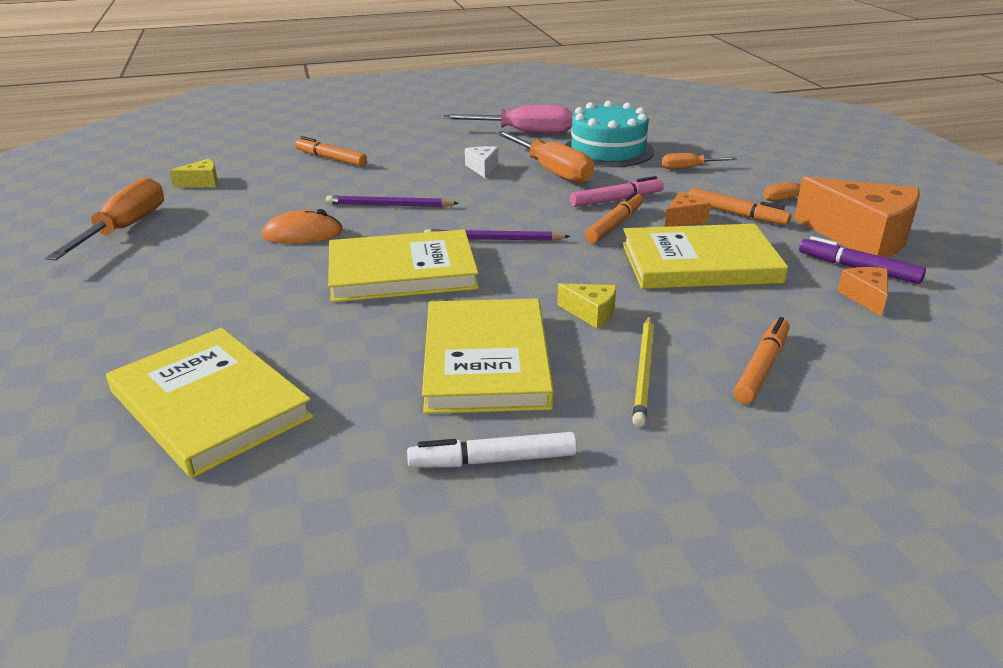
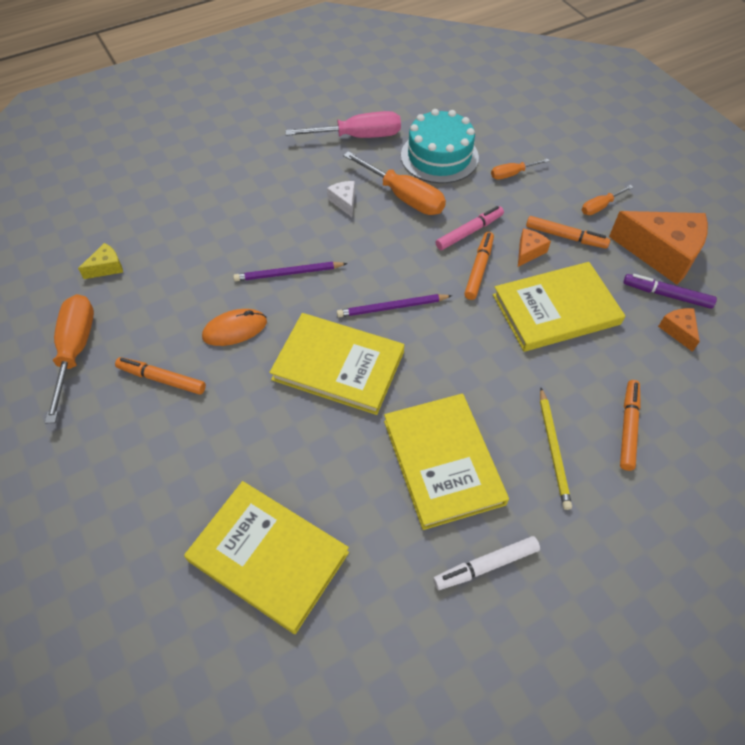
camera: 15 degrees left, 25 degrees up
(331, 158) = (205, 208): orange marker -> orange marker (162, 379)
(402, 271) = (338, 365): yellow book -> yellow book turned 45 degrees clockwise
(591, 313) = (497, 389): yellow cheese -> none

